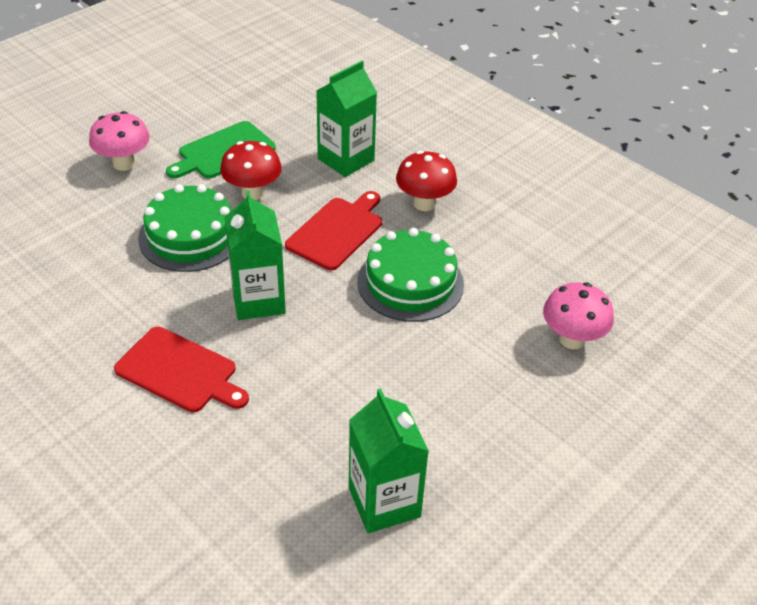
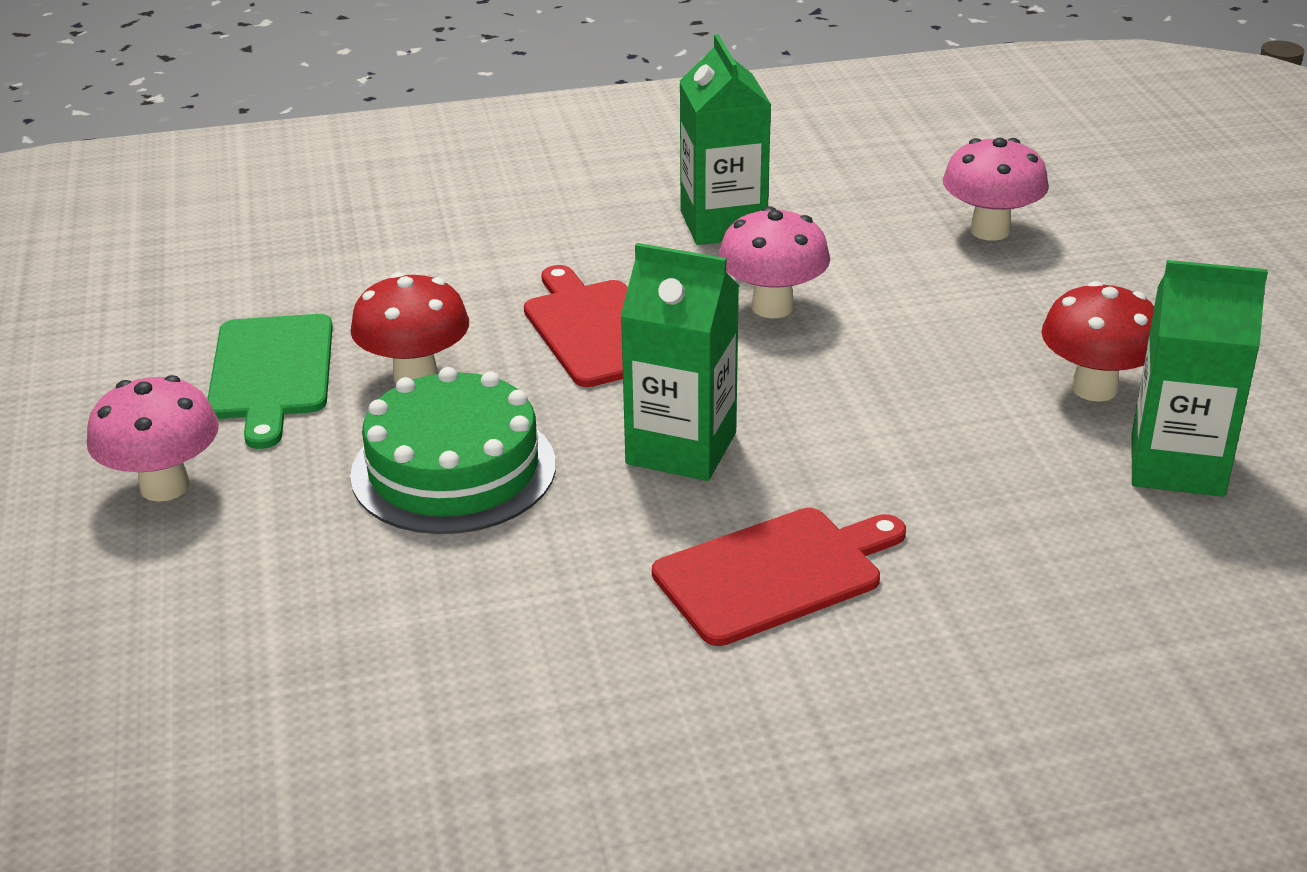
camera: 55 degrees left, 10 degrees down
(346, 159) = (438, 269): green carton -> green carton (723, 224)
(410, 282) = (772, 307): green cake -> pink mushroom
(424, 203) = (616, 241): red mushroom -> red mushroom (1094, 388)

